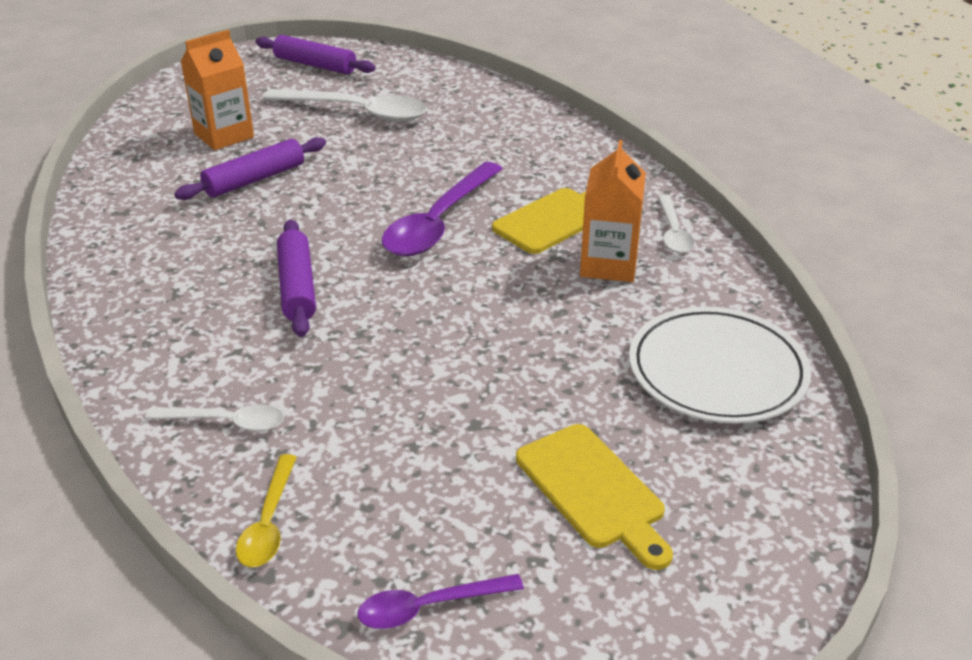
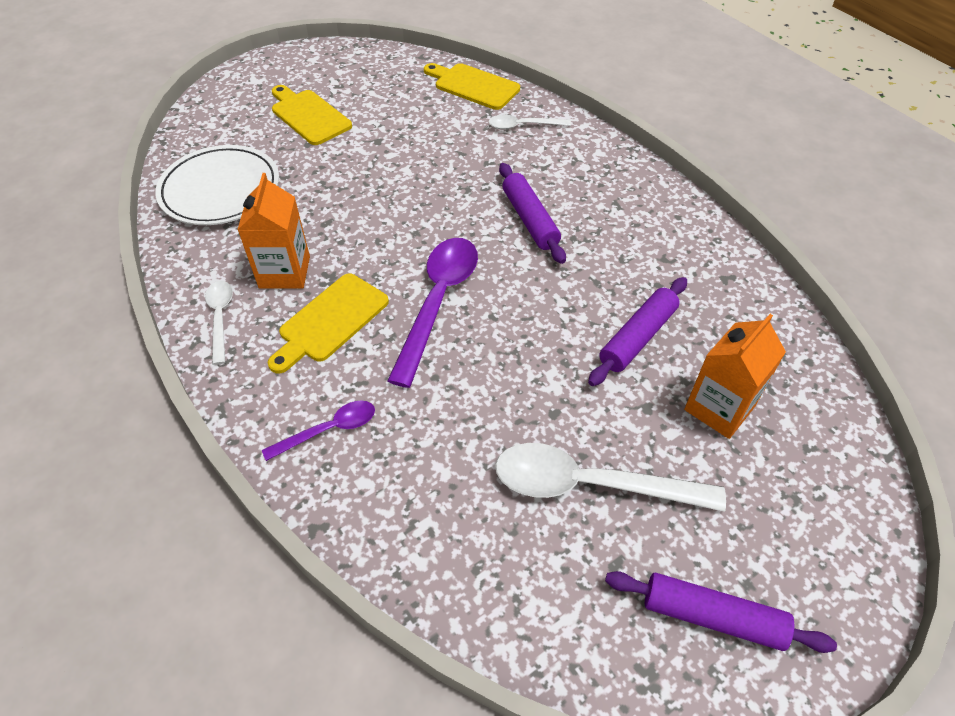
camera: 170 degrees right, 15 degrees up
(268, 522) = (473, 86): yellow spoon -> yellow cutting board
(429, 607) = (386, 65): purple spoon -> purple spoon (329, 430)

